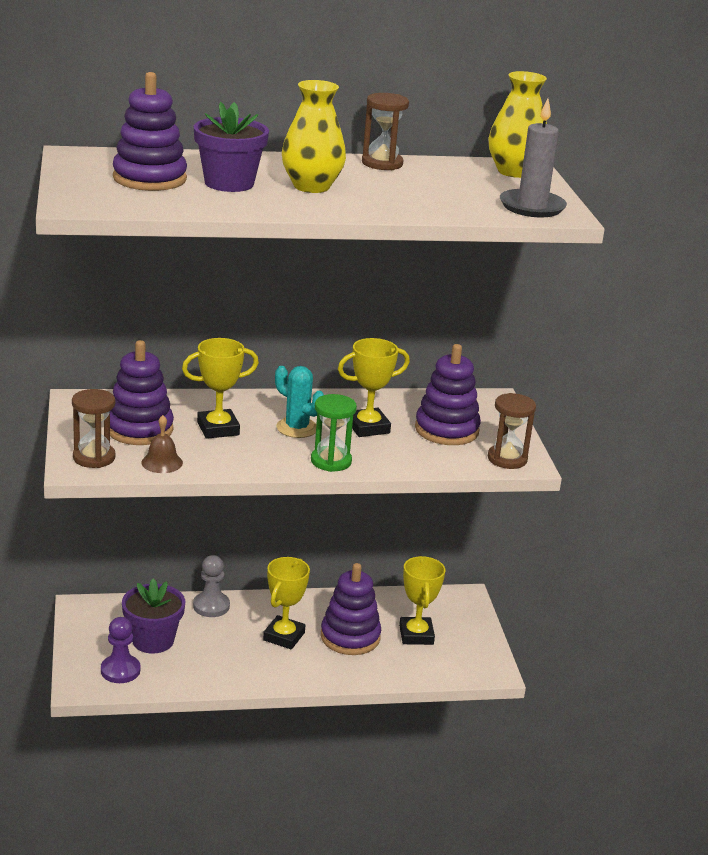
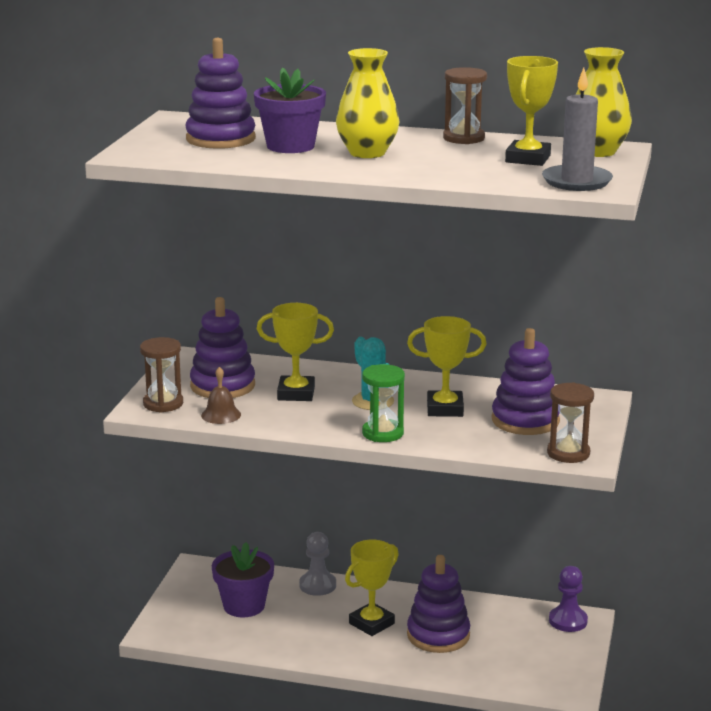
camera: 25 degrees right, 5 degrees down
(120, 670) = (198, 626): purple pawn -> purple pawn (568, 621)
(416, 635) = (508, 645): yellow trophy -> yellow trophy (528, 159)

